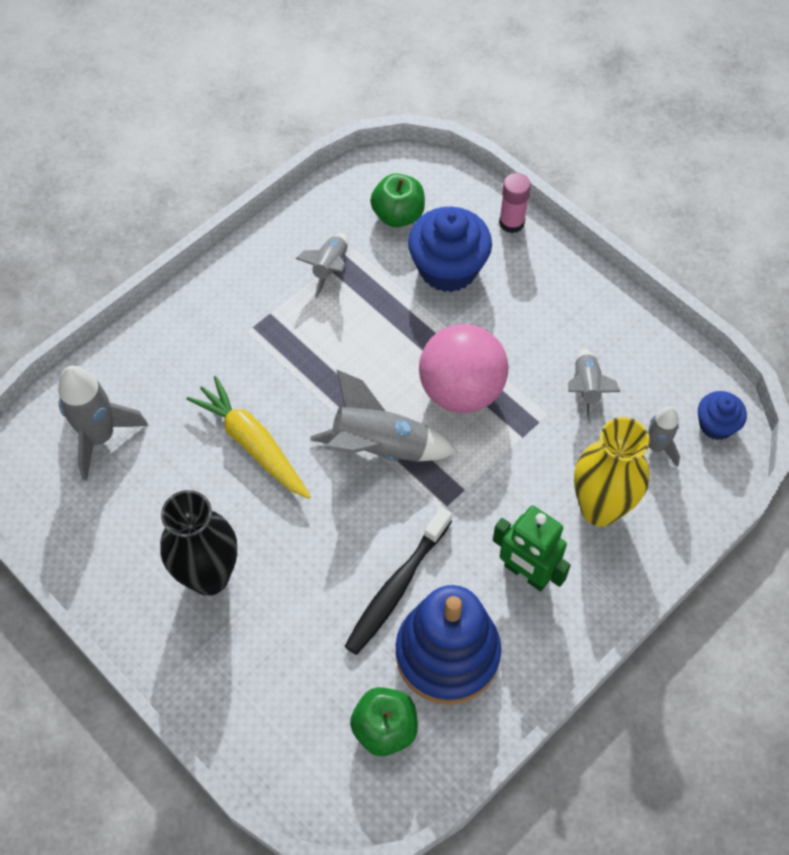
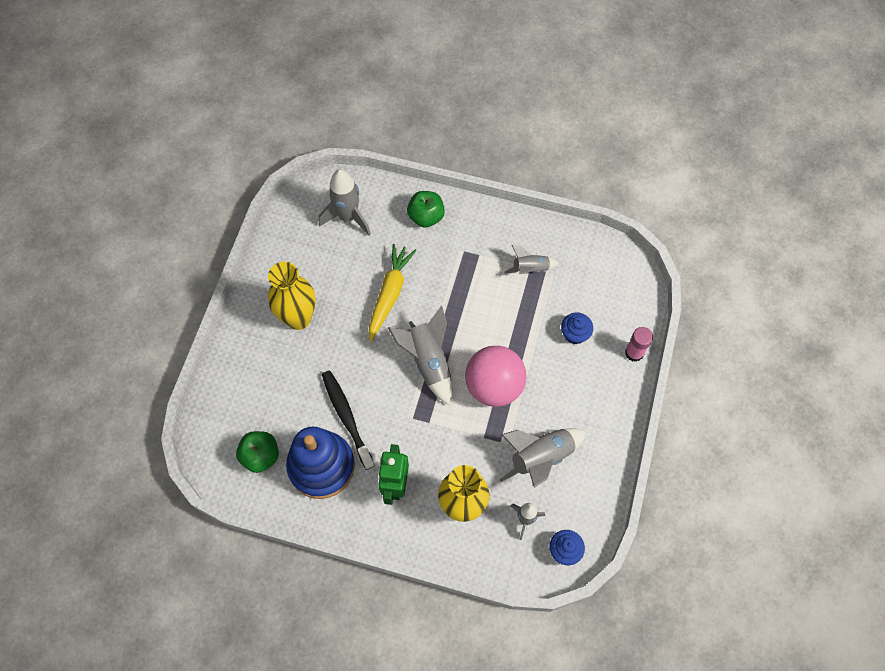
camera: 60 degrees right, 5 degrees up
(209, 576) = (298, 318): black vase -> yellow vase
(397, 586) = (347, 418): black toothbrush -> black toothbrush turned 60 degrees clockwise
(398, 215) = (594, 285): green apple -> green apple (426, 217)
(448, 268) = (574, 334): blue cupcake -> blue cupcake, size x0.55
(586, 388) = (541, 458): grey rocket -> grey rocket, size x1.67

